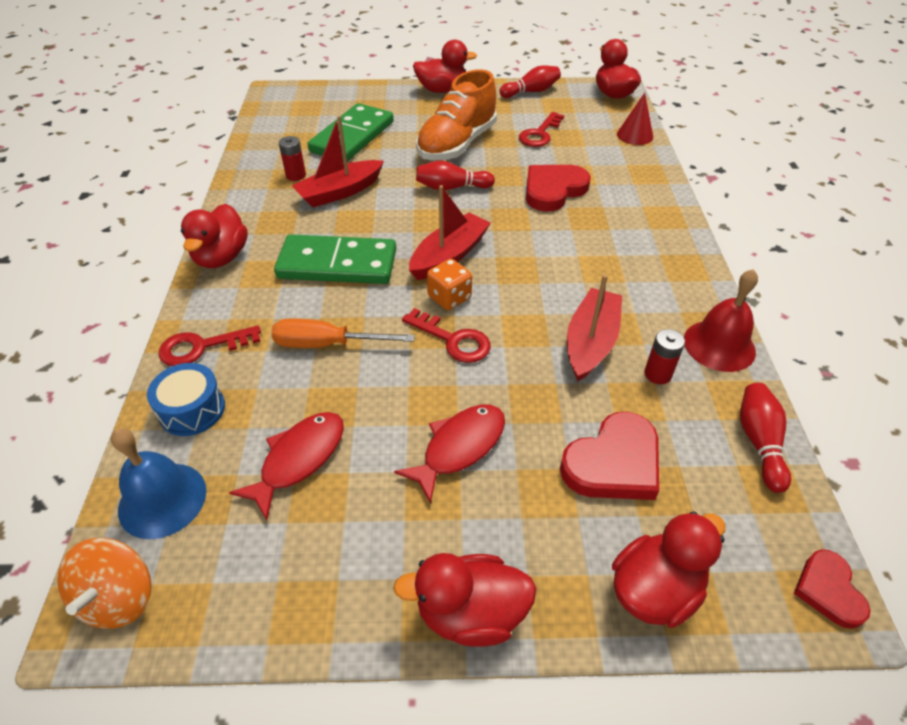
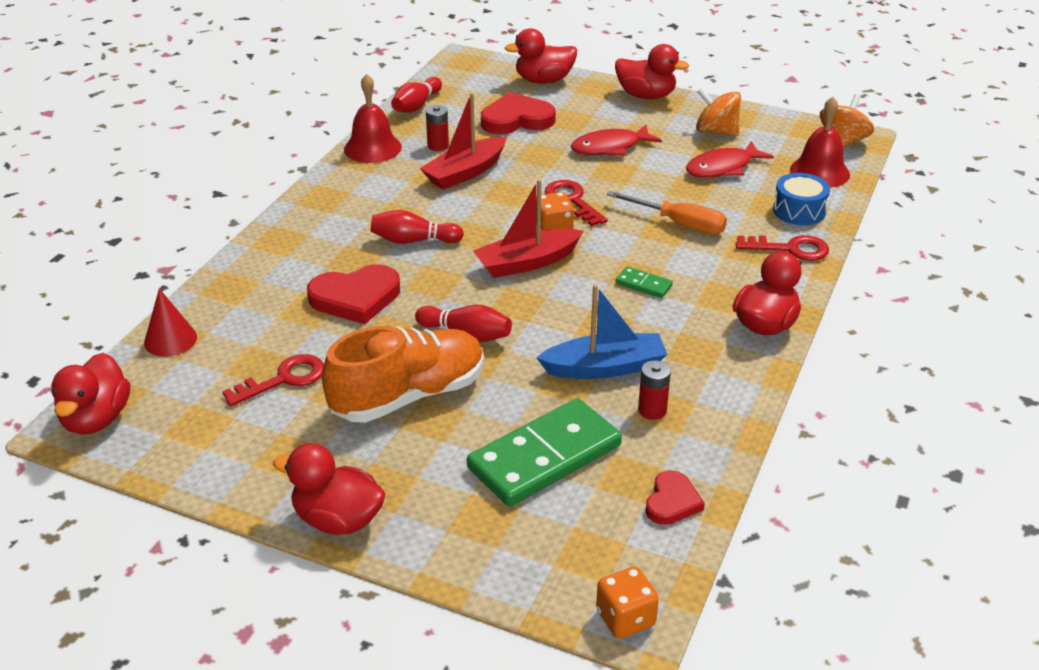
camera: 155 degrees left, 10 degrees down
(162, 499) = (819, 172): blue bell -> red bell
(278, 92) = (625, 618): none -> orange dice
(327, 547) = (716, 131): none -> orange spinning top
(337, 264) = (643, 284): green domino -> green domino, size x0.43
(340, 192) = (604, 367): red boat -> blue boat
(531, 92) = (205, 466): red bowling pin -> red bowling pin (413, 241)
(828, 590) = (457, 62): red heart -> red heart (672, 502)

